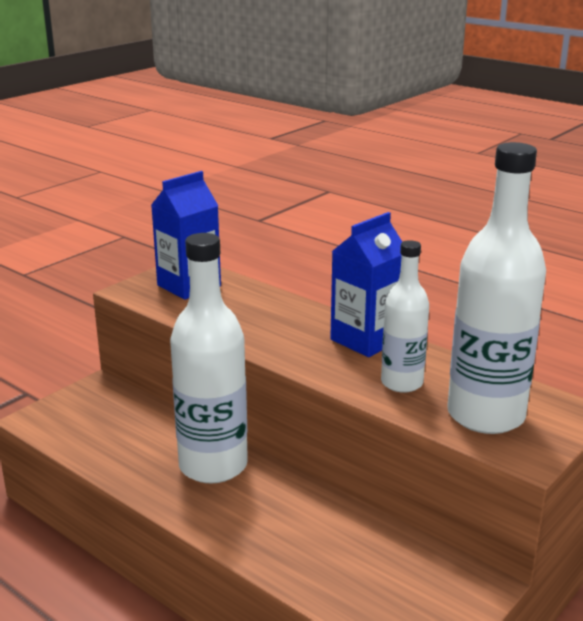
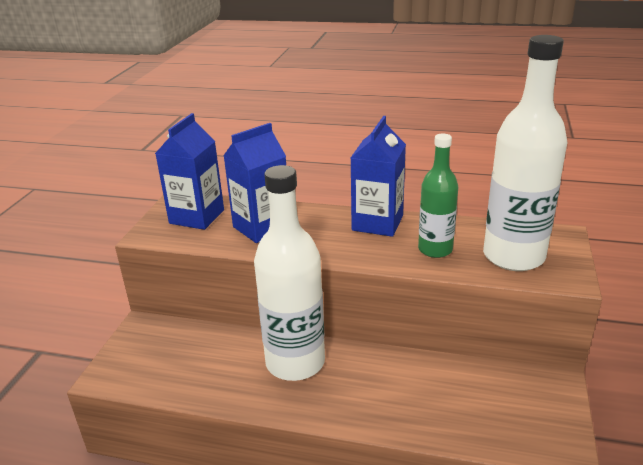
camera: 25 degrees left, 5 degrees up
(241, 312) = (261, 227): none -> blue carton
(402, 383) = (435, 249): white bottle -> green bottle

